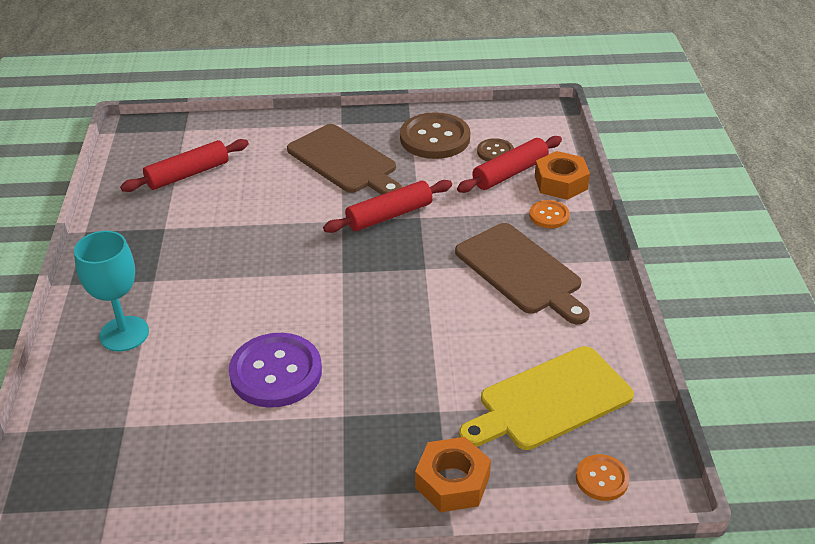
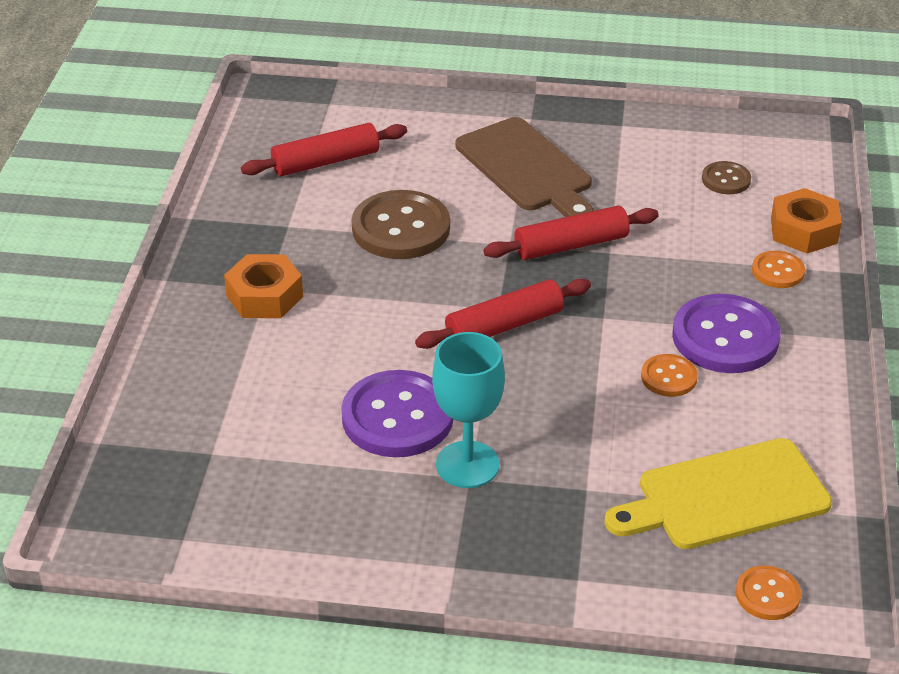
camera: 10 degrees right, 0 degrees up
(124, 334) = (224, 347): turquoise goblet -> turquoise goblet (467, 464)
(435, 138) = (650, 152): brown button -> brown button (401, 228)
(452, 482) = (585, 571): orange nut -> orange nut (264, 296)
(485, 309) = (668, 377): none -> orange button
(510, 173) = (739, 210): red rolling pin -> red rolling pin (504, 326)
(521, 271) = (725, 337): brown cutting board -> purple button

